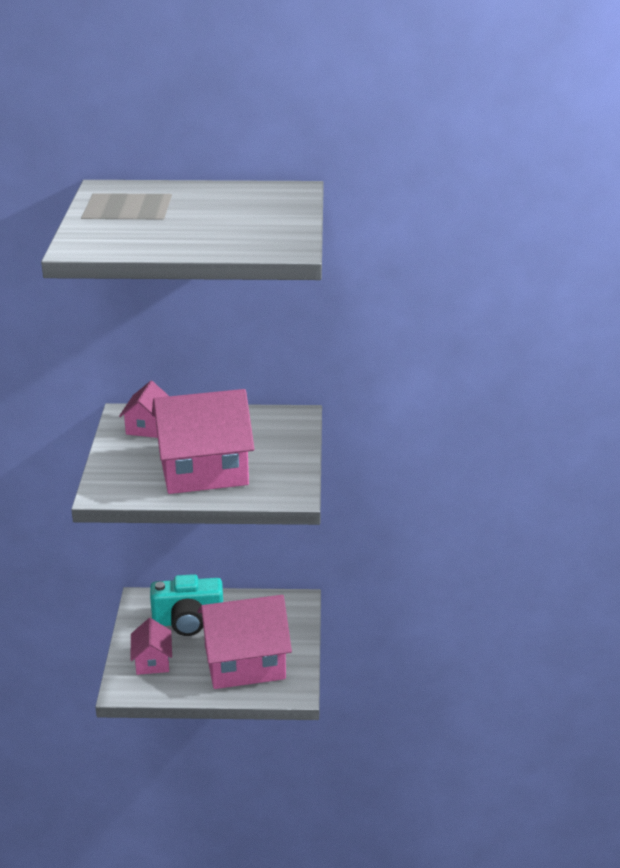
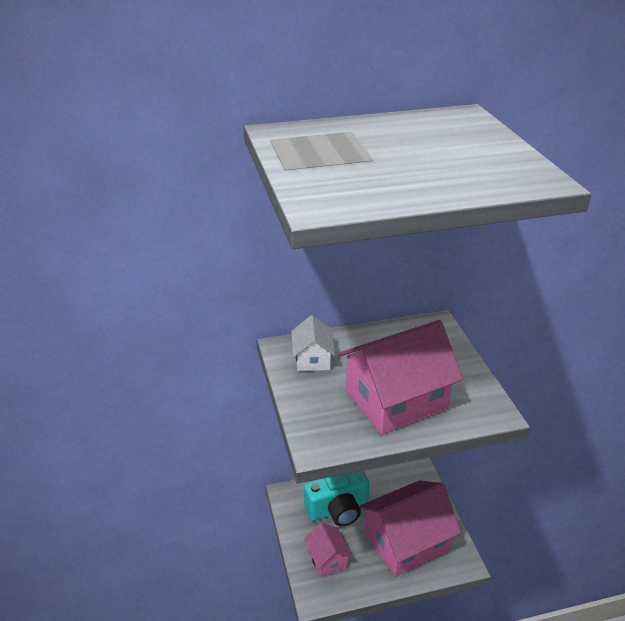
camera: 15 degrees left, 5 degrees up
(148, 426) = (312, 359): pink house -> white house

